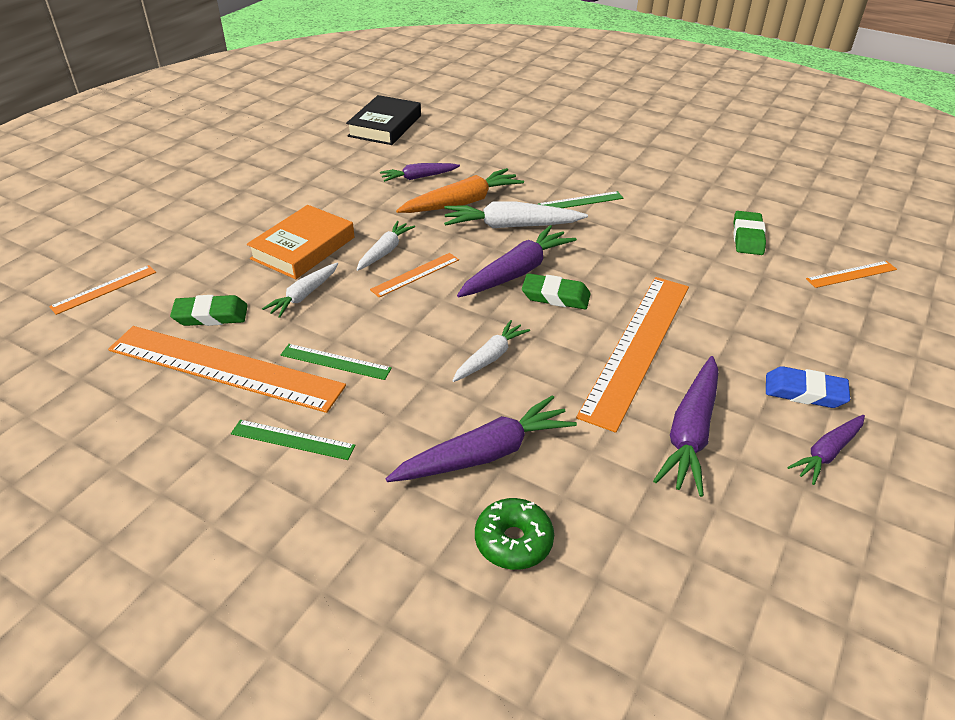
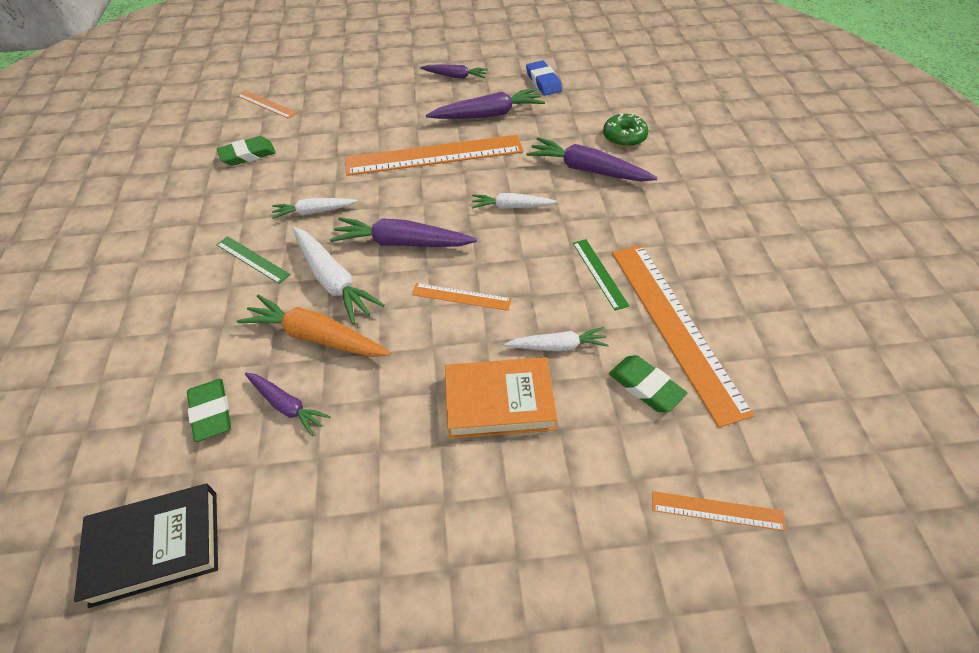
camera: 125 degrees left, 10 degrees up
(292, 440) = (676, 245): green ruler -> none
(385, 251) = (447, 338): white carrot -> white carrot (314, 212)
(555, 296) = (414, 210): green eraser -> green eraser (211, 412)
(804, 392) = (413, 92): blue eraser -> blue eraser (543, 82)

